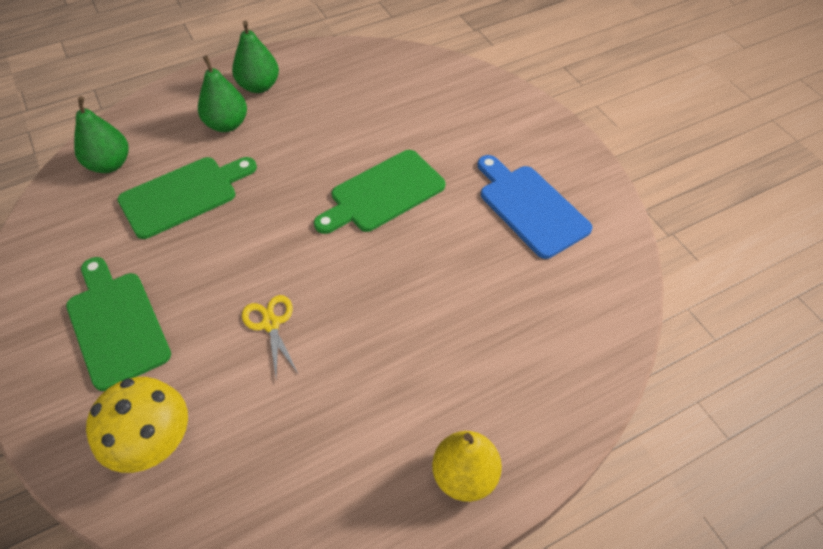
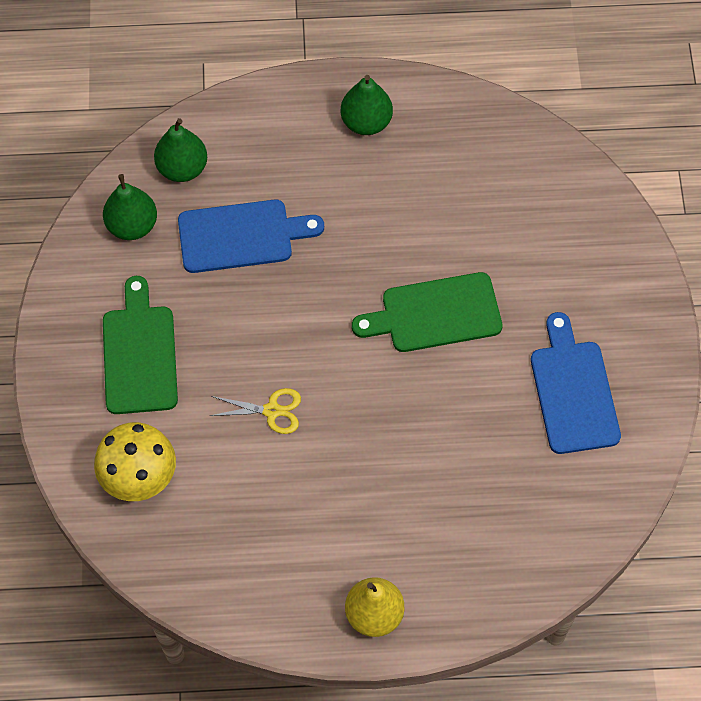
camera: 25 degrees right, 10 degrees up
(183, 195) = (241, 236): green cutting board -> blue cutting board
(227, 124) = (314, 162): green pear -> green pear (132, 225)
(271, 324) = (272, 411): yellow scissors -> yellow scissors turned 90 degrees clockwise

